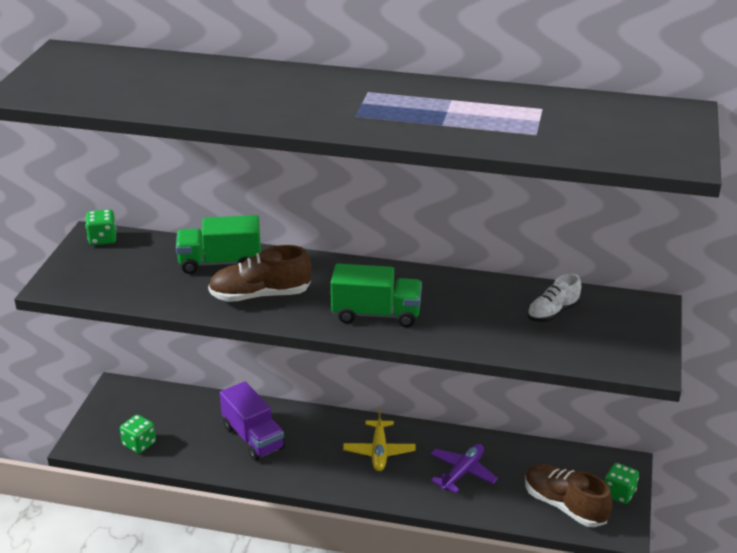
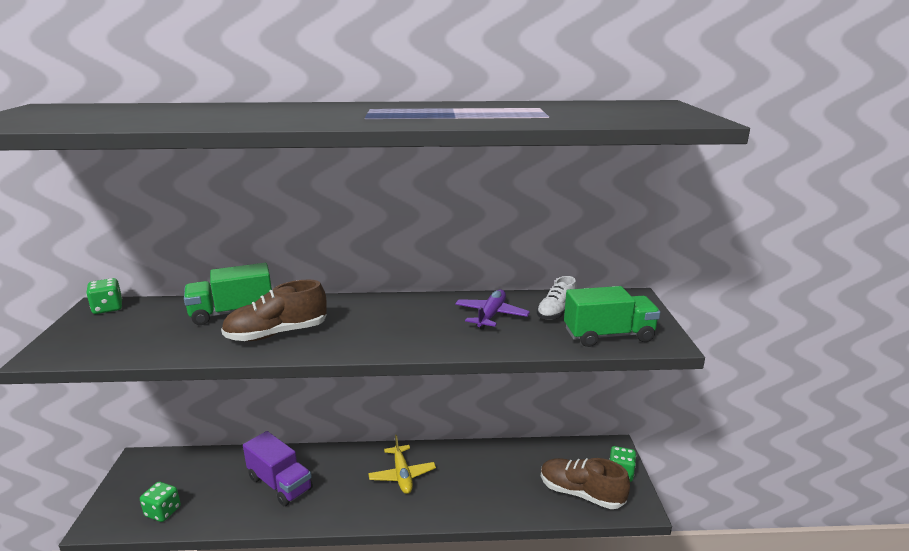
camera: 15 degrees left, 10 degrees down
(376, 314) = (397, 334): green truck -> green truck (608, 335)
(462, 472) = (482, 480): purple plane -> purple plane (491, 315)

